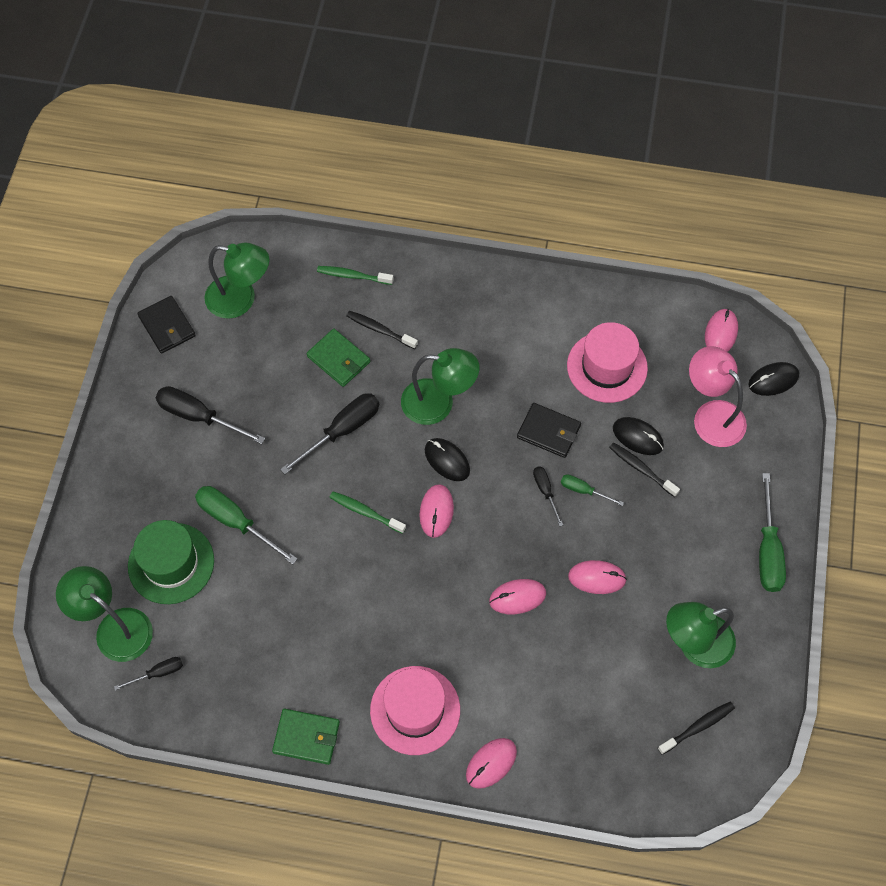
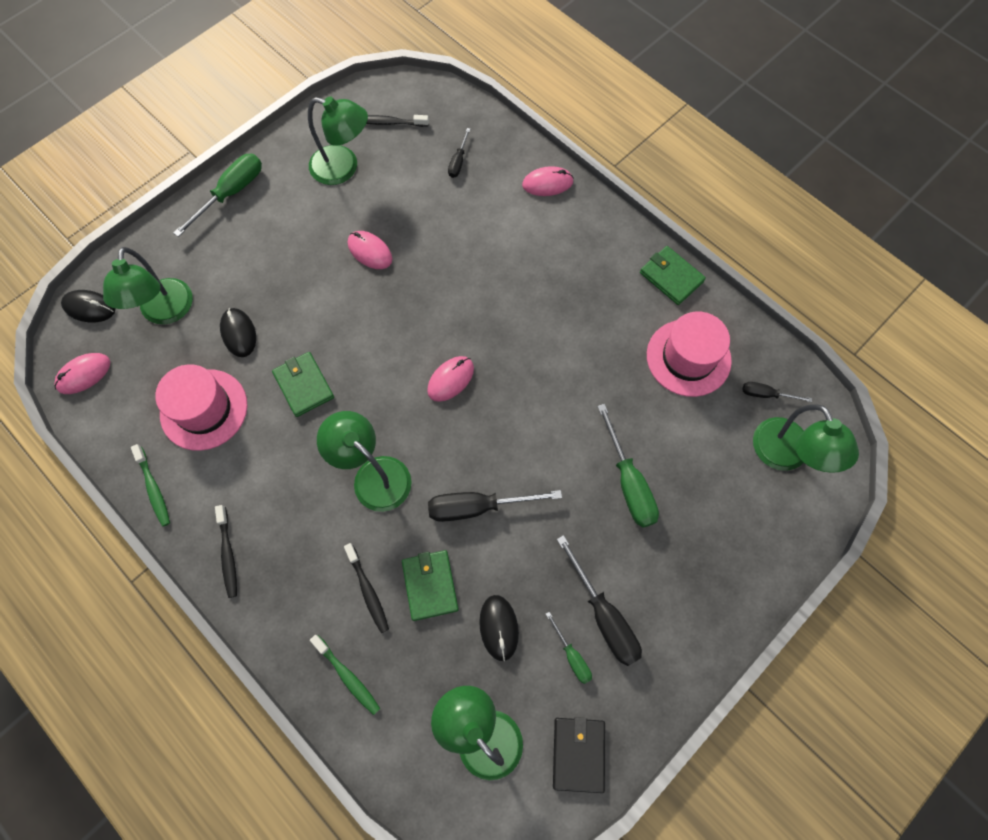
camera: 145 degrees left, 5 degrees up
(171, 563) = (708, 482): green hat -> none
(365, 512) = (510, 418): green toothbrush -> green toothbrush (154, 488)
(415, 710) = (577, 247): pink hat -> pink hat (688, 358)
(447, 460) = (408, 417): black mouse -> black mouse (498, 627)
(517, 597) = (440, 275): pink mouse -> none
(545, 491) = (350, 338): black screwdriver -> black screwdriver (458, 162)
(549, 432) = (304, 385): black wallet -> green wallet
(583, 490) = (320, 320): green screwdriver -> green screwdriver (572, 656)
(641, 469) = (261, 307): black toothbrush -> black toothbrush (228, 554)
(711, 415) = (165, 312): pink lamp -> green lamp

